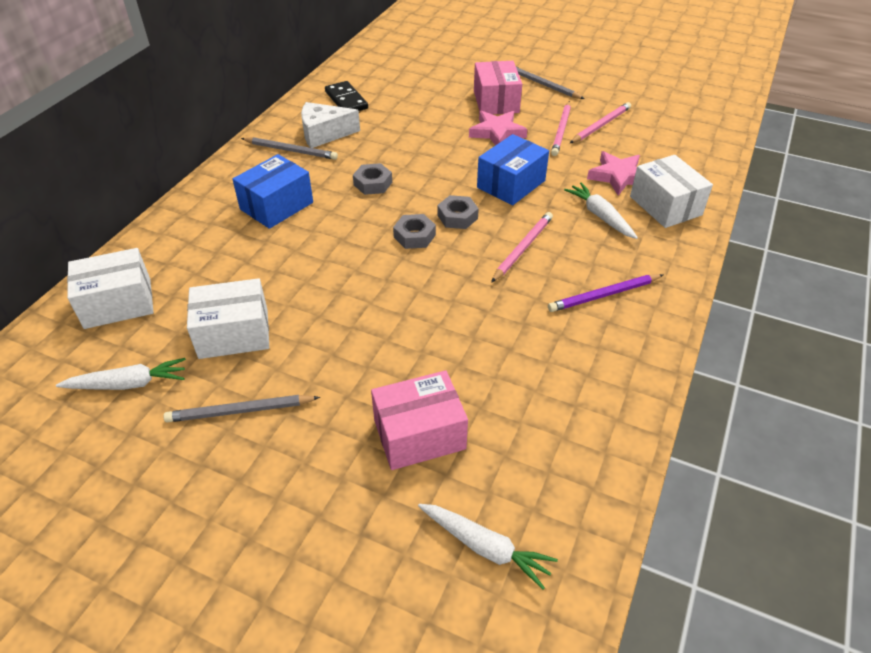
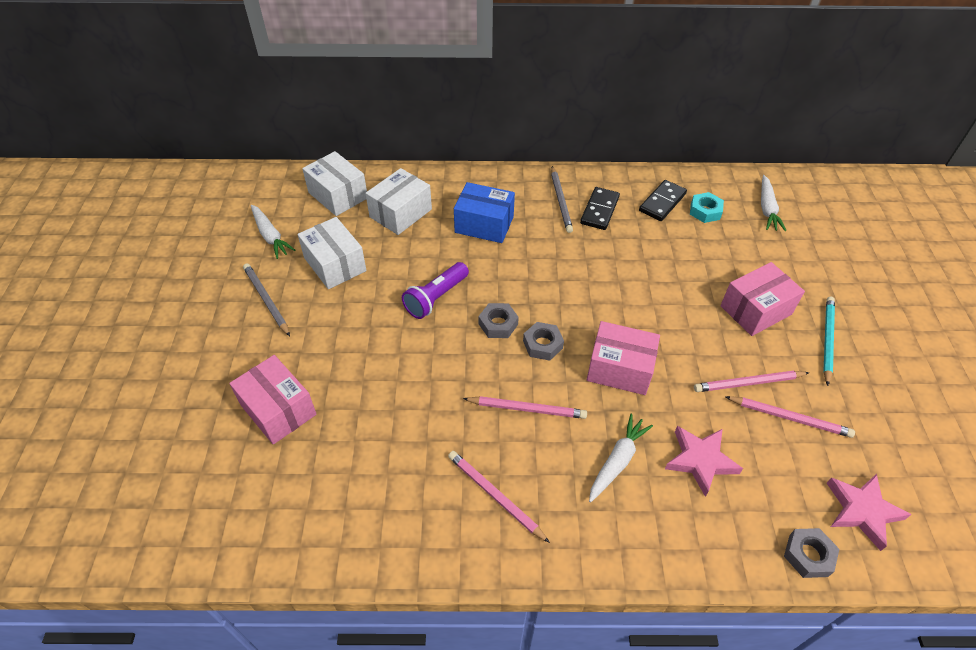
camera: 65 degrees right, 5 degrees up
(324, 134) = (599, 210): white cheese -> black domino
(349, 267) = (436, 298): none -> purple flashlight
(373, 183) = (551, 269): grey nut -> grey nut (808, 555)
(376, 85) = (705, 211): none -> turquoise nut
(485, 547) = (188, 486): white carrot -> white carrot (767, 209)
(497, 132) = (699, 329): pink star -> pink star (862, 511)
(511, 184) = (619, 369): blue box -> pink box
(543, 85) = (827, 340): grey pencil -> turquoise pencil
(604, 295) = (495, 496): purple pencil -> pink pencil
(665, 206) = (677, 521): white box -> white box (400, 213)

